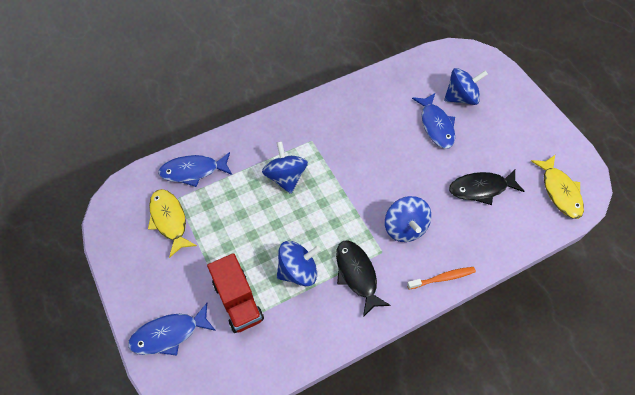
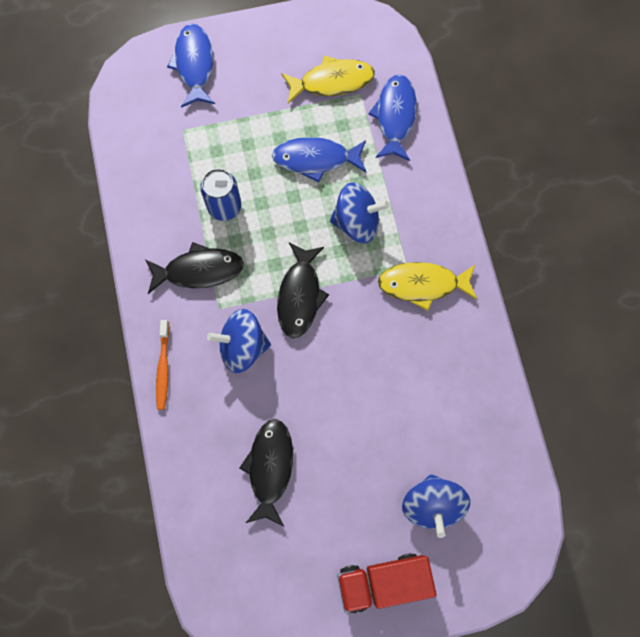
camera: 105 degrees right, 15 degrees up
(238, 301) = (209, 137): red truck -> red truck (383, 582)
(298, 271) = (224, 207): blue spinning top -> blue can
(353, 200) = (300, 295): none -> black fish
(436, 125) = (390, 446): blue fish -> blue fish (316, 159)
(559, 191) = (234, 578): yellow fish -> yellow fish (422, 284)

